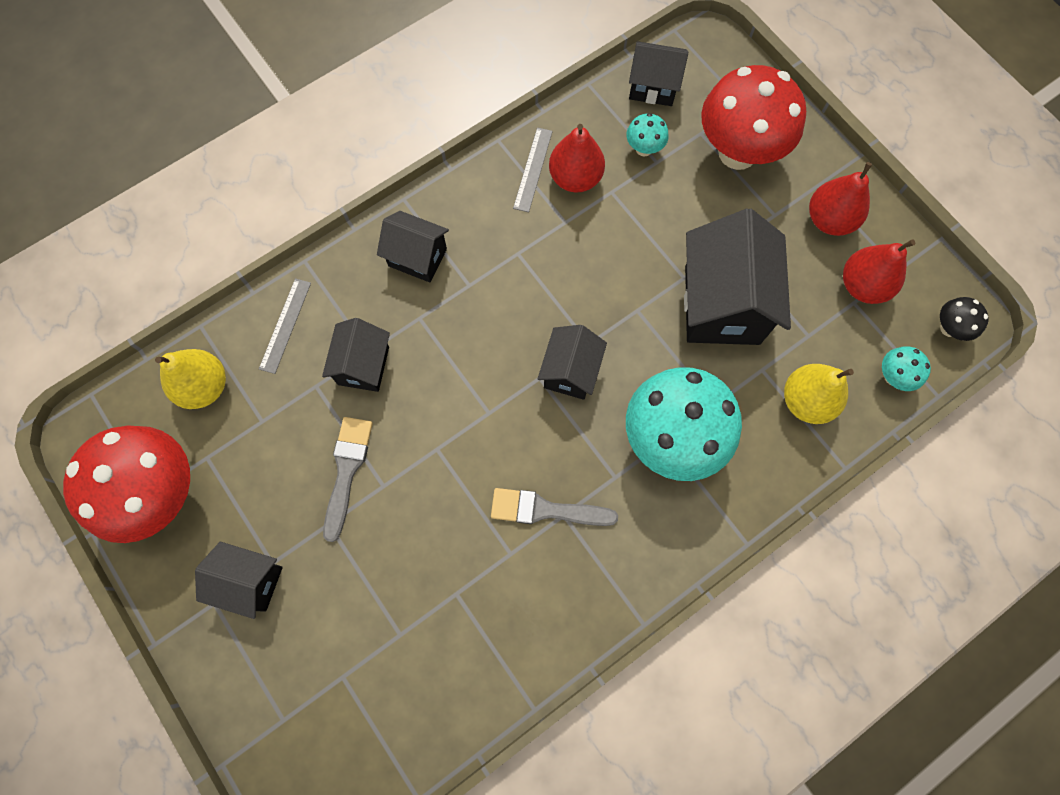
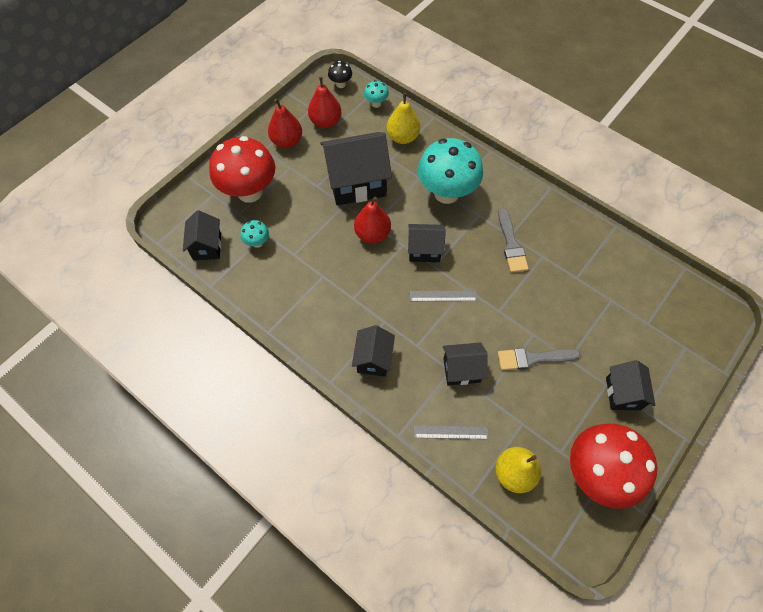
camera: 105 degrees left, 10 degrees down
(533, 169) = (287, 304): grey ruler -> grey ruler (443, 296)
(575, 178) = (288, 277): red pear -> red pear (372, 234)

